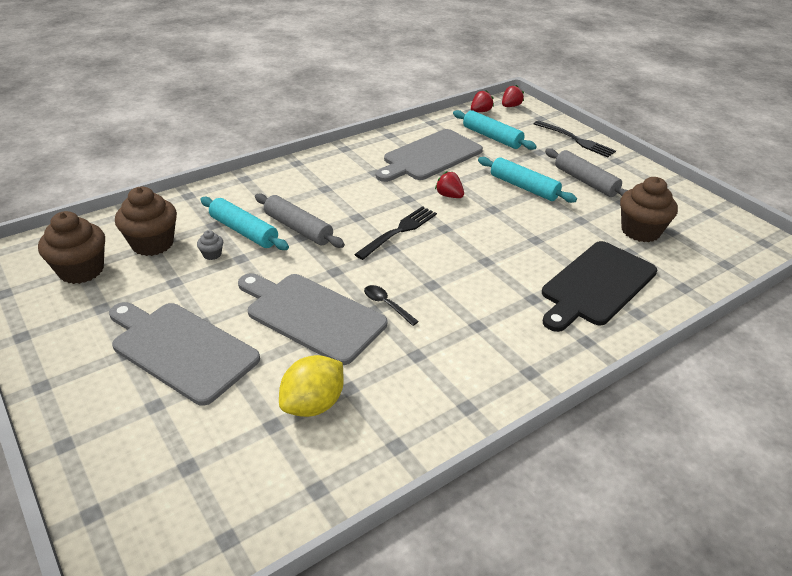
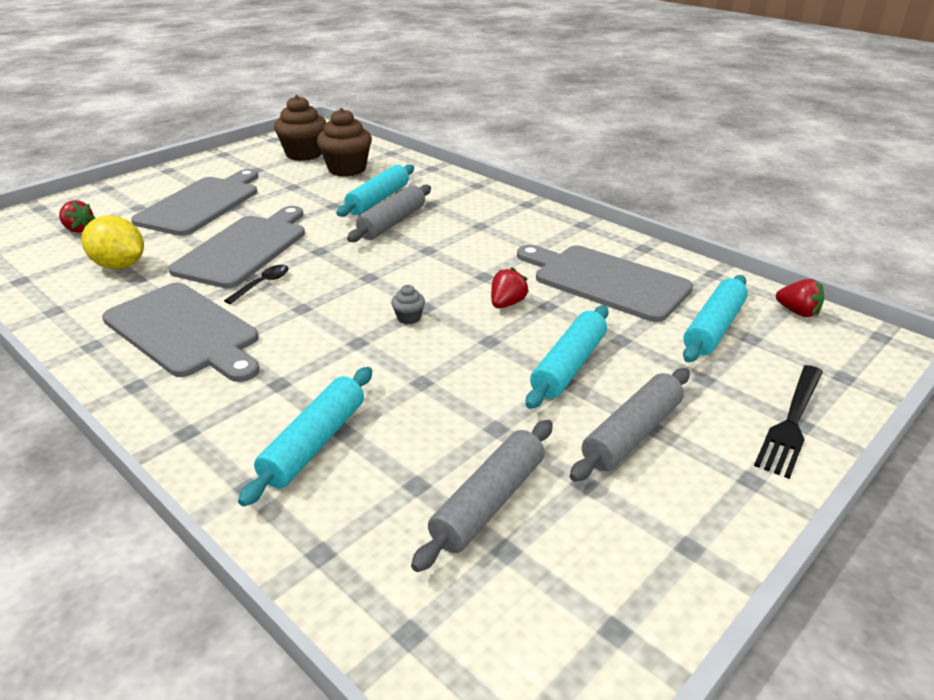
camera: 80 degrees right, 5 degrees down
(212, 254) = (336, 193): grey cupcake -> grey cupcake (409, 318)
(399, 231) = (406, 277): black fork -> none
(455, 348) = (185, 331): none -> grey cutting board
(510, 106) = (855, 341): red strawberry -> red strawberry (79, 229)
(596, 285) = (314, 443): black cutting board -> turquoise rolling pin
(640, 231) = (488, 502): brown cupcake -> grey rolling pin

